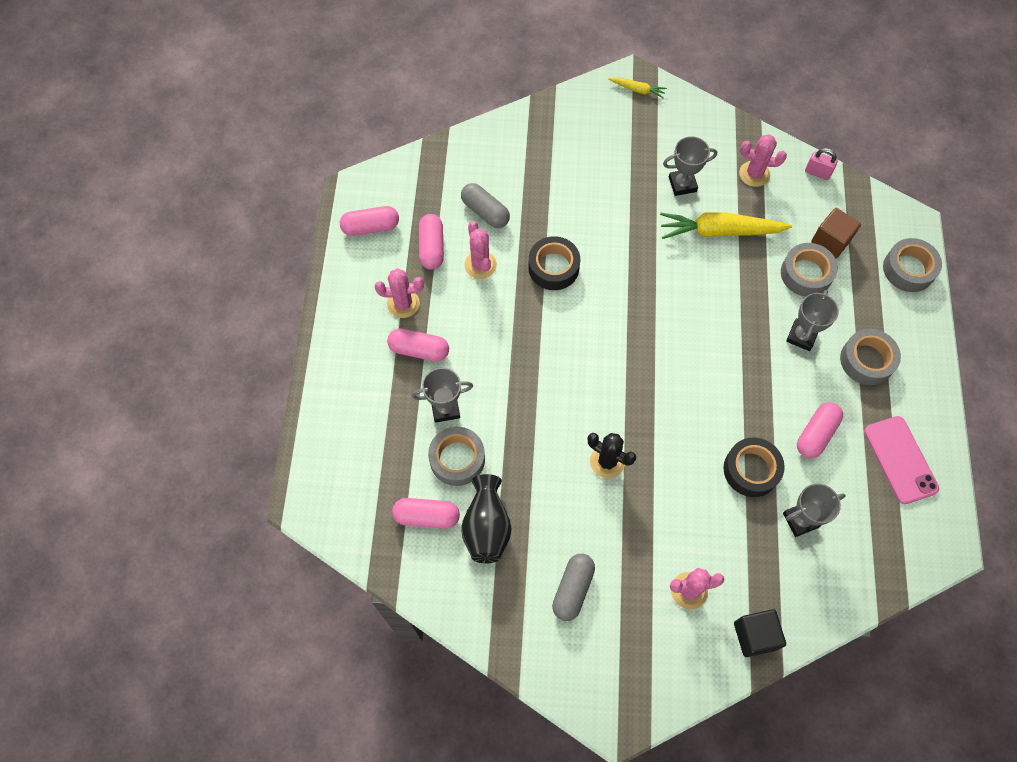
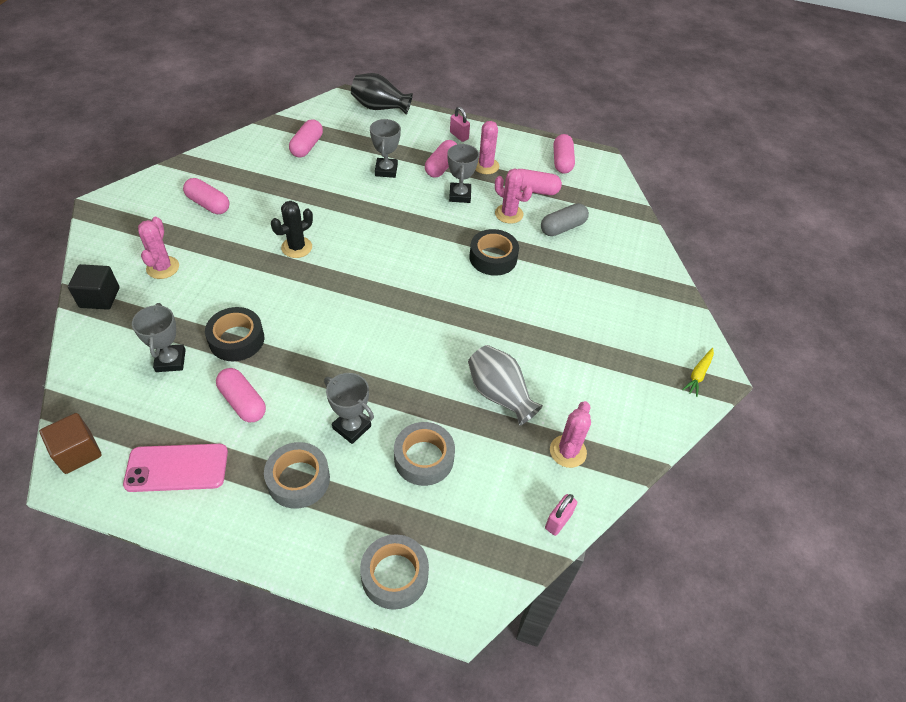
camera: 100 degrees right, 15 degrees down
(352, 344) = (459, 136): none -> pink padlock
(457, 459) = (342, 168): grey tape -> none
(480, 265) = (509, 214): pink cactus -> pink cactus turned 45 degrees clockwise
(486, 527) = (282, 172): black vase -> black vase (380, 107)
(573, 589) = (208, 204): grey capsule -> pink capsule
(682, 184) = (566, 379): grey trophy -> grey trophy (460, 195)
(719, 231) = (499, 394): yellow carrot -> grey vase
(830, 241) = (459, 500): brown cube -> brown cube (78, 452)

